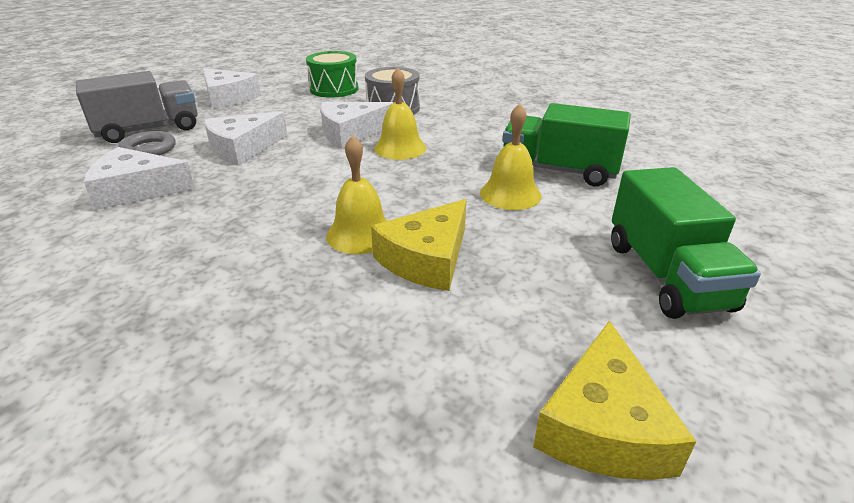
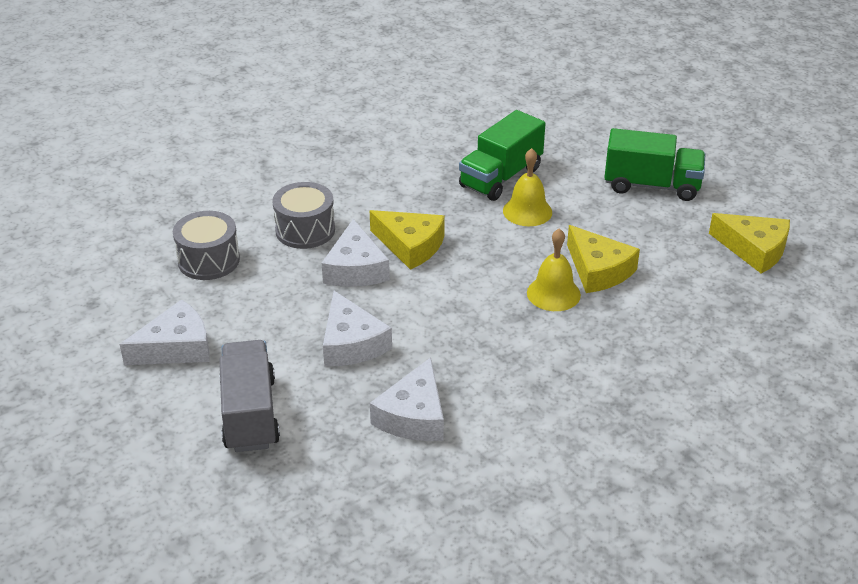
camera: 70 degrees left, 5 degrees up
(149, 149) = (312, 411): grey ring -> none
(334, 89) = (208, 260): green drum -> grey drum
(400, 148) = (410, 246): yellow bell -> yellow cheese

